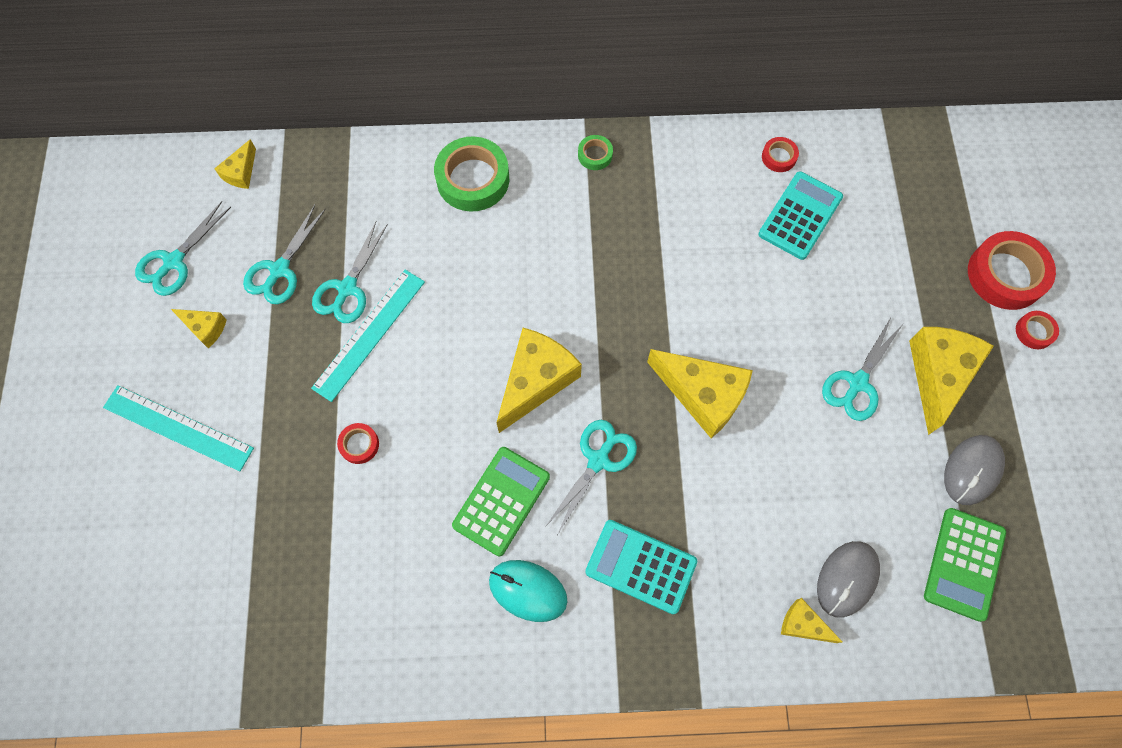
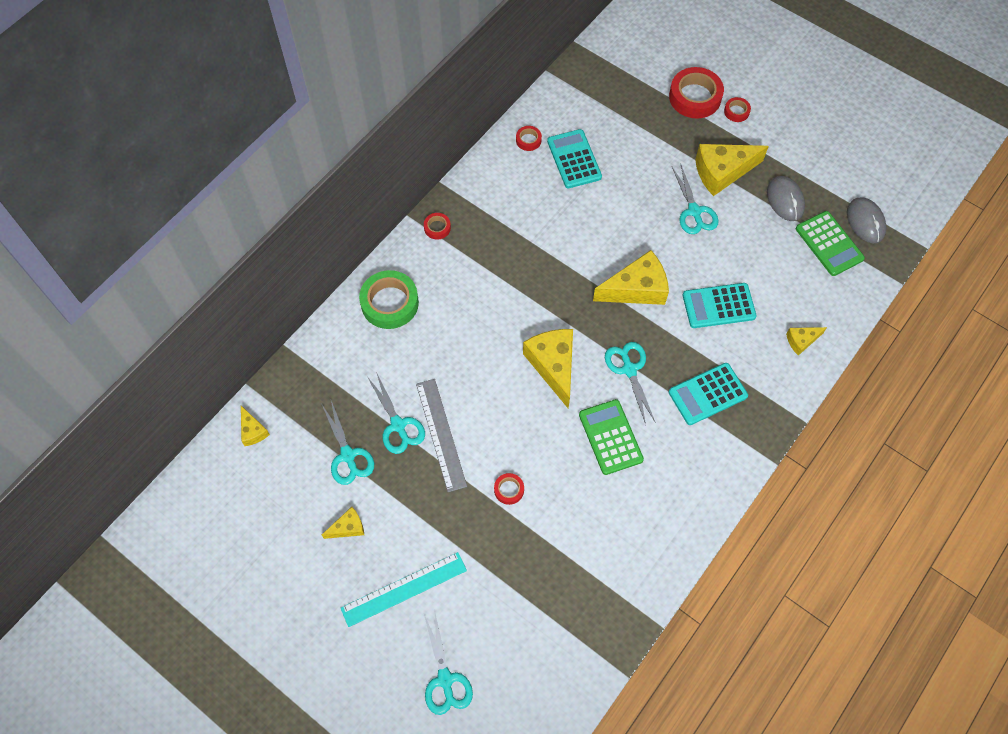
camera: 50 degrees left, 5 degrees down
(174, 261) = (280, 515): turquoise scissors -> turquoise scissors (445, 679)
(369, 334) = (441, 434): turquoise ruler -> grey ruler
(528, 590) = (674, 461): turquoise mouse -> none
(595, 155) = (437, 228): green tape -> red tape
(762, 497) = (718, 306): none -> turquoise calculator
(847, 579) = (794, 302): grey mouse -> grey mouse (865, 222)
(938, 375) = (722, 172): yellow cheese -> yellow cheese turned 75 degrees counterclockwise

